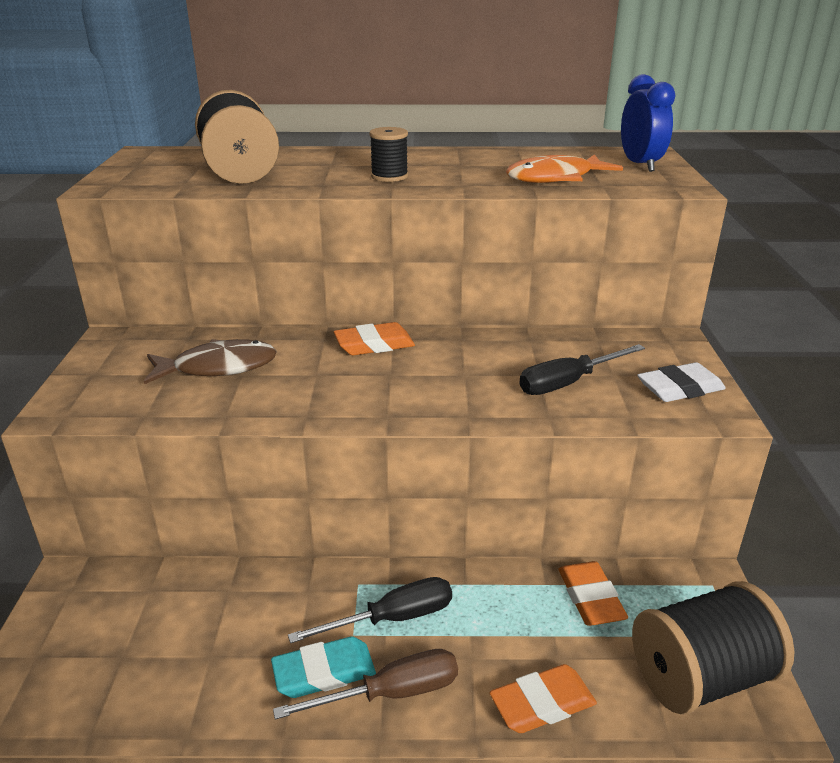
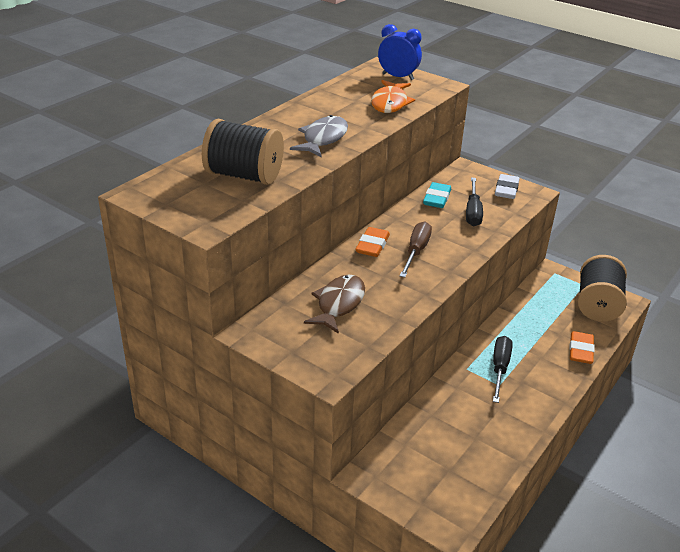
camera: 55 degrees left, 5 degrees up
(324, 672) = (516, 404): turquoise eraser -> turquoise eraser (436, 198)
(389, 176) = (323, 139): black spool -> grey fish
(391, 693) = (544, 389): brown screwdriver -> brown screwdriver (416, 251)
(590, 598) = (535, 307): orange eraser -> none

